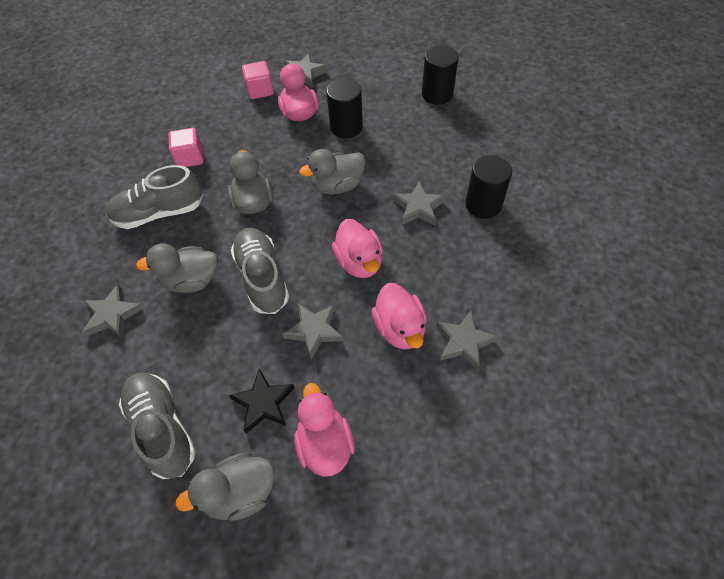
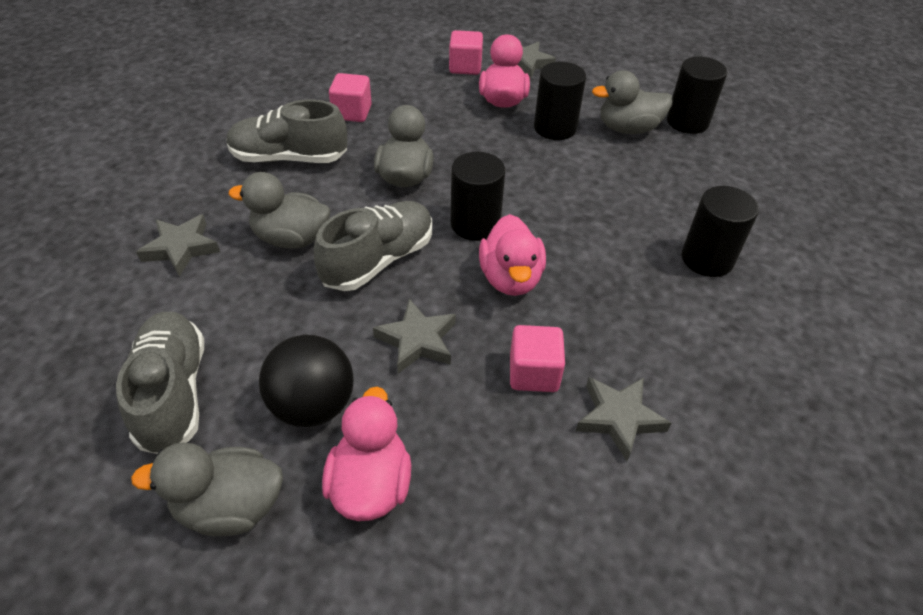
camera: 15 degrees right, 10 degrees down
(262, 278) = (378, 260): grey shoe -> grey shoe turned 45 degrees clockwise
(264, 403) = (313, 405): black star -> black ball
(319, 226) = (475, 224): none -> black cylinder
(337, 186) = (517, 186): grey duck -> grey duck (628, 129)
(399, 328) = (533, 373): pink duck -> pink cube
(418, 207) = (615, 238): grey star -> none

